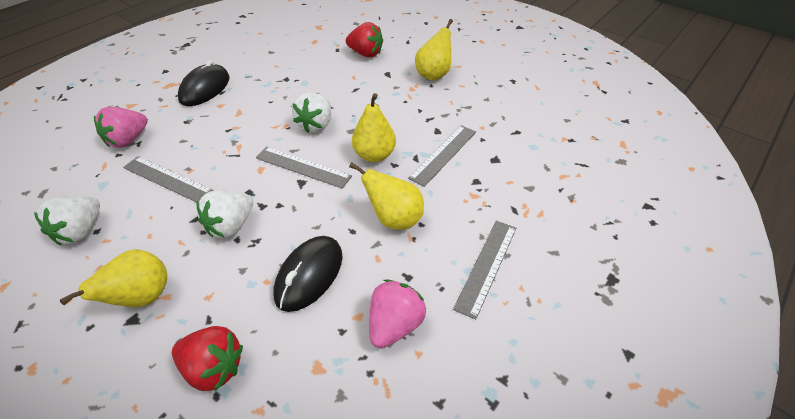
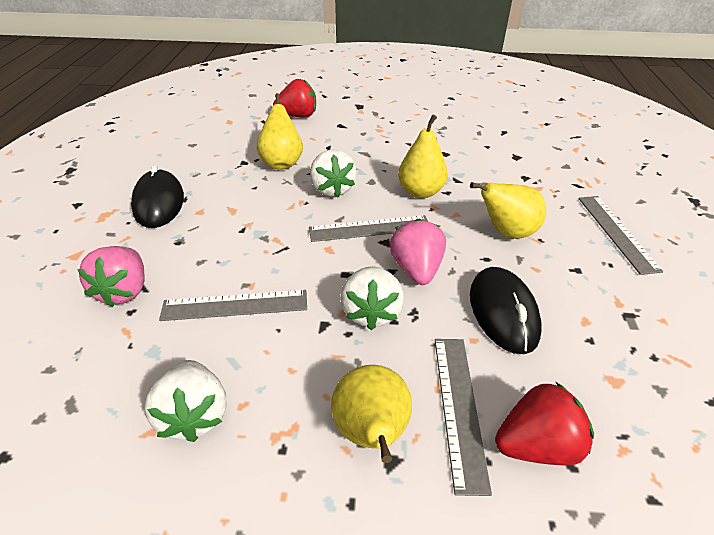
camera: 35 degrees left, 5 degrees down
(394, 325) = (619, 310): pink strawberry -> pink strawberry (416, 269)
(433, 75) = (383, 113): yellow pear -> yellow pear (282, 162)
(443, 154) = (475, 168): grey ruler -> grey ruler (459, 408)

